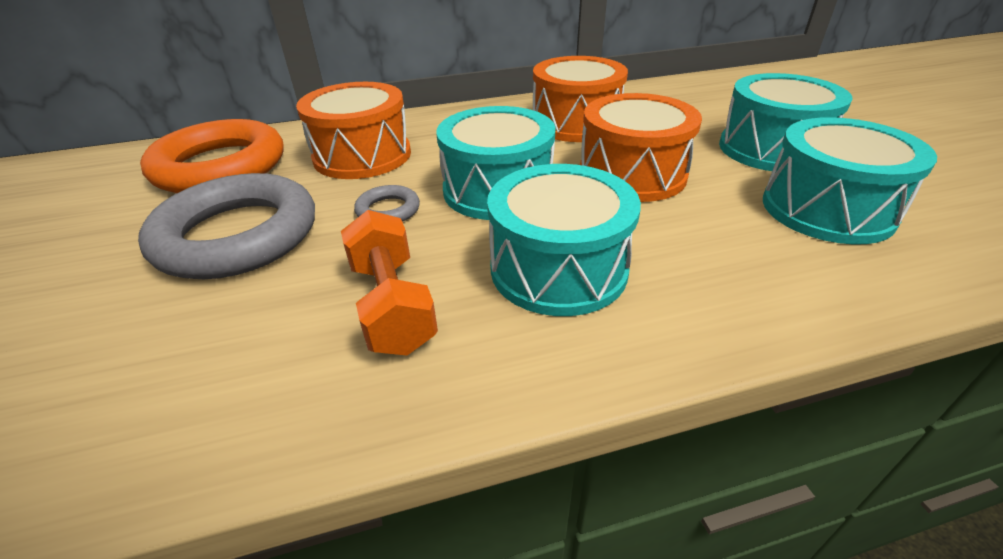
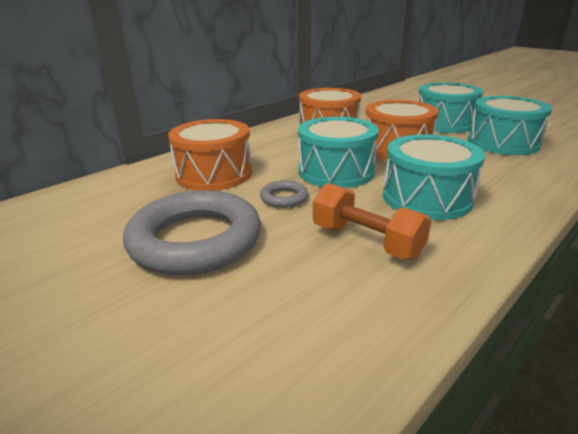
camera: 30 degrees left, 10 degrees down
(220, 166) = (102, 206): orange ring -> none

